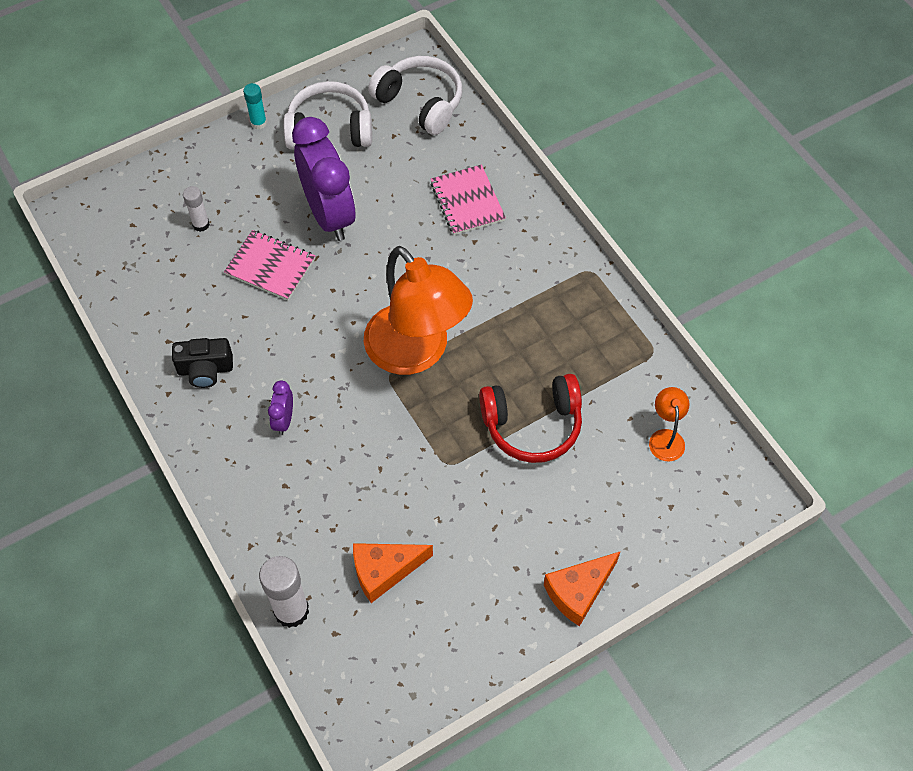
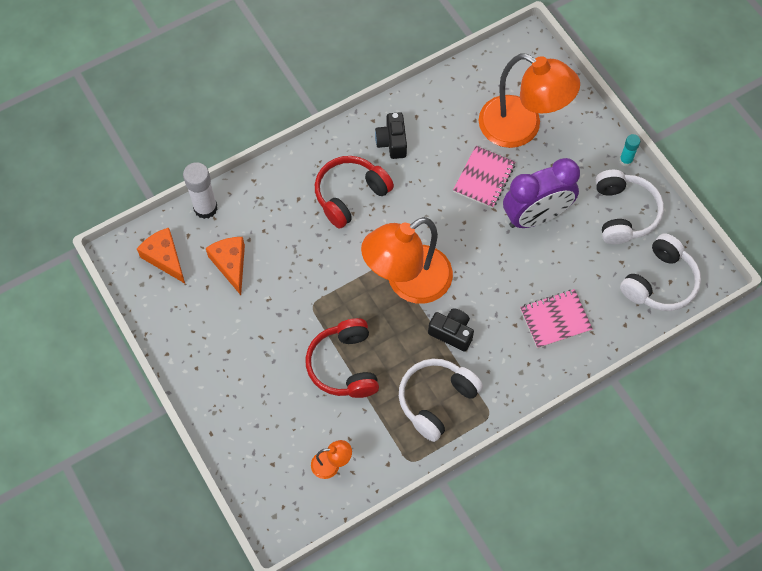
camera: 90 degrees right, 5 degrees up
(201, 224) = (521, 128): white glue stick -> orange lamp
(284, 420) = (350, 195): purple clock -> red headphones
(485, 306) = (452, 333): none -> black camera
(574, 324) = (436, 400): none -> white headphones
(578, 591) = (208, 393): orange cheese -> orange cheese (165, 258)

